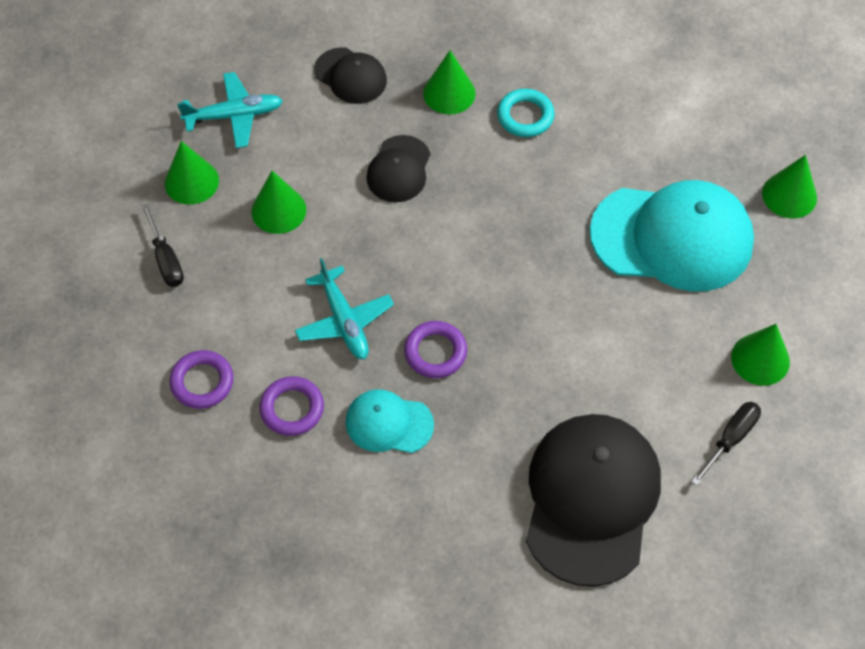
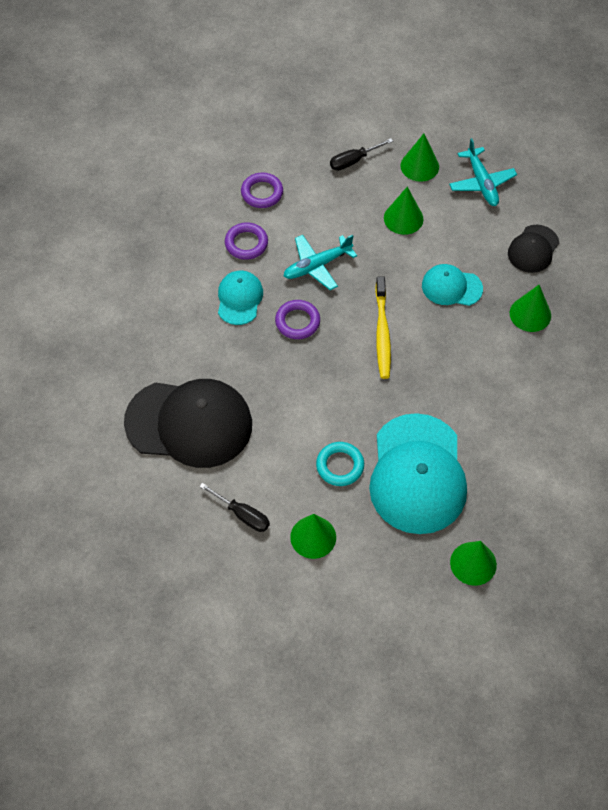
camera: 85 degrees right, 0 degrees up
(399, 169) = (451, 287): black cap -> turquoise cap
(462, 254) = (382, 332): none -> yellow toothbrush
(525, 116) = (517, 367): turquoise ring -> turquoise ring (340, 466)

